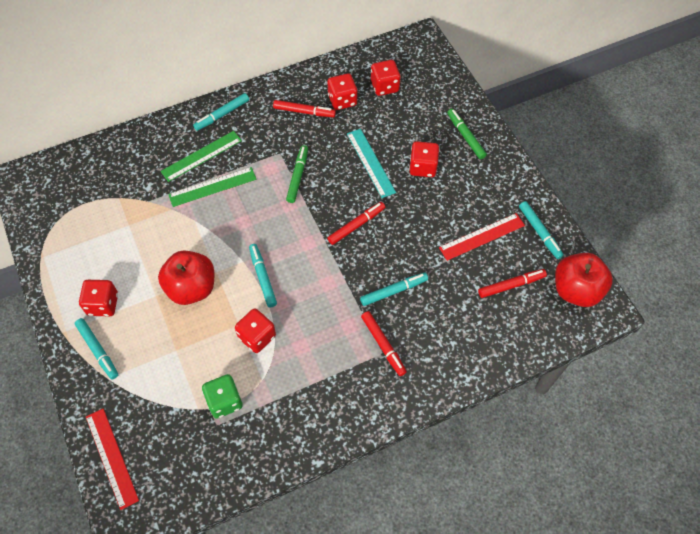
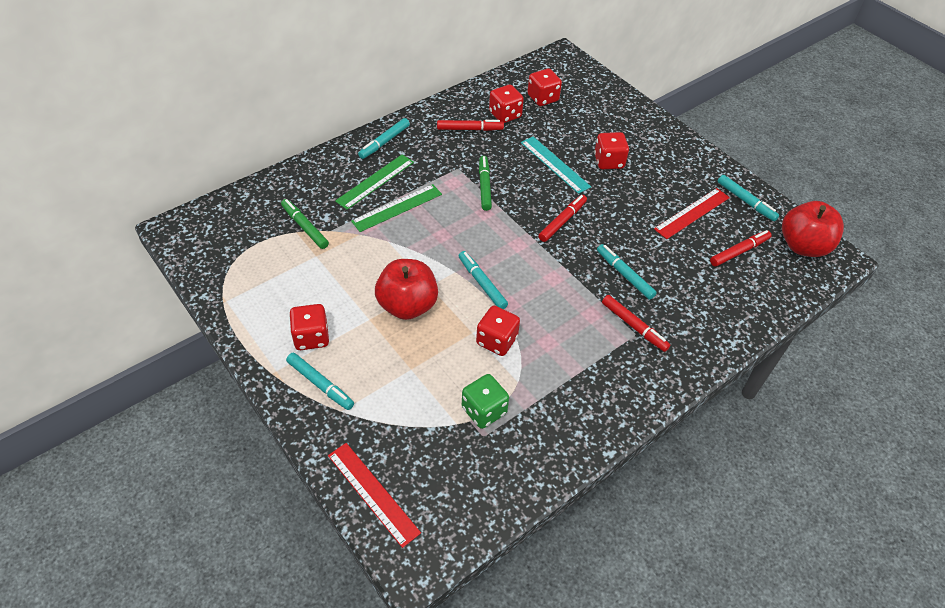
camera: 15 degrees left, 10 degrees down
(394, 291) = (624, 275): turquoise marker -> turquoise marker turned 90 degrees counterclockwise
(465, 136) = (639, 130): green marker -> green marker (305, 227)

